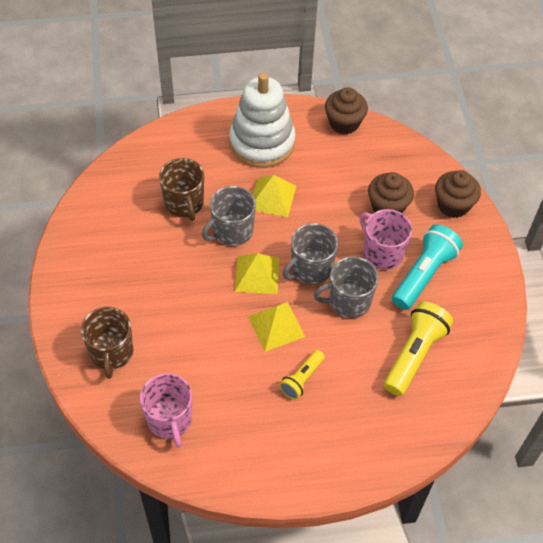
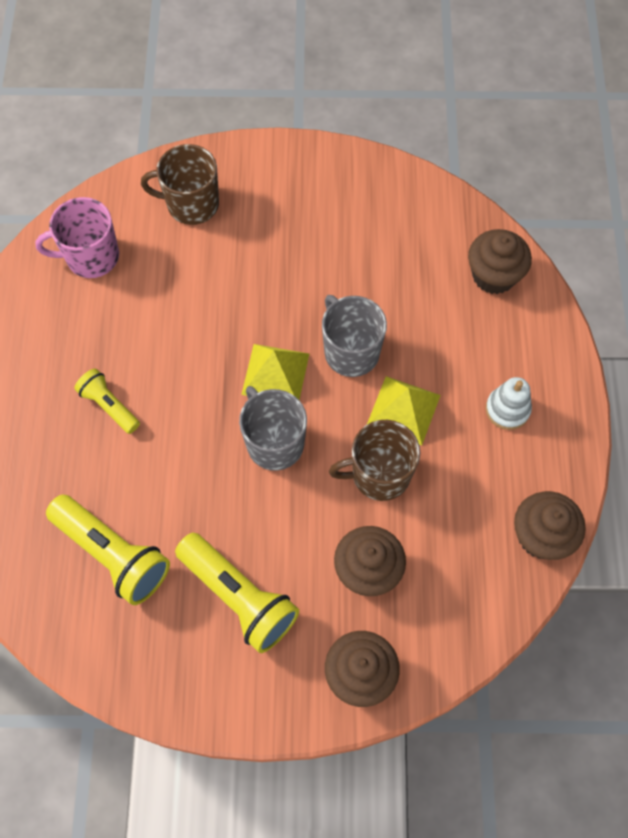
camera: 100 degrees right, 10 degrees up
(160, 154) = (493, 275): none -> brown cupcake
(184, 204) = (404, 298): brown mug -> brown mug (379, 474)
(262, 142) = (507, 409): white stacking toy -> white stacking toy, size x0.45
(276, 326) = (192, 386): yellow pyramid -> none
(348, 301) = (213, 483): grey mug -> none
(382, 252) = (286, 545): pink mug -> none
(424, 274) = (239, 597): turquoise flashlight -> yellow flashlight

